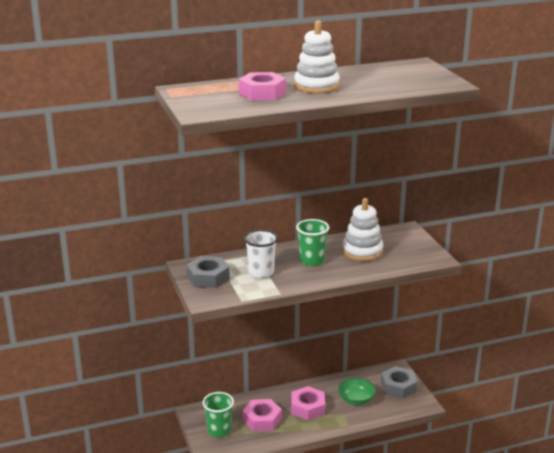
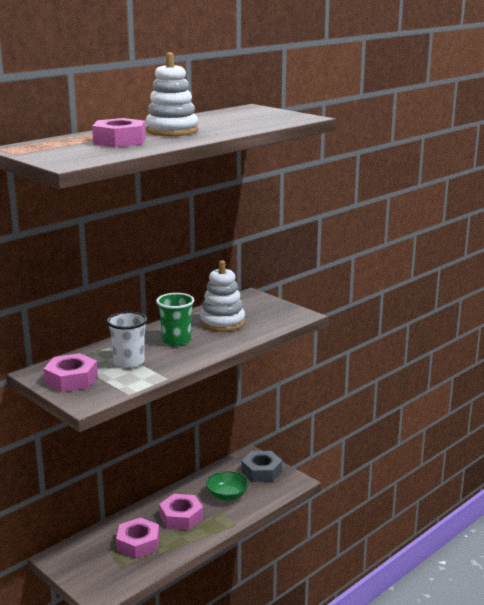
camera: 25 degrees left, 5 degrees down
(208, 277) = (71, 379): grey nut -> pink nut
(219, 430) = (95, 569): green cup -> none

